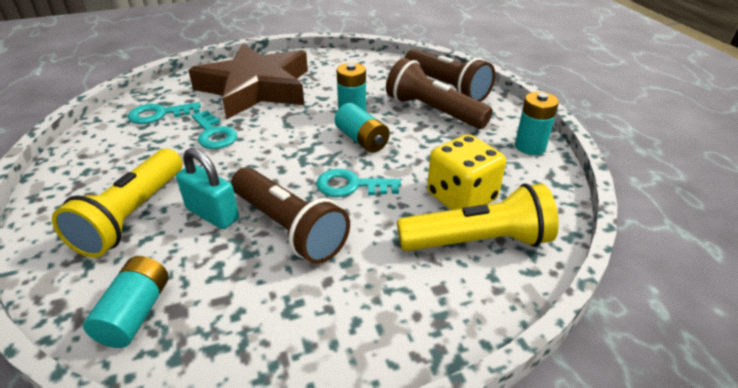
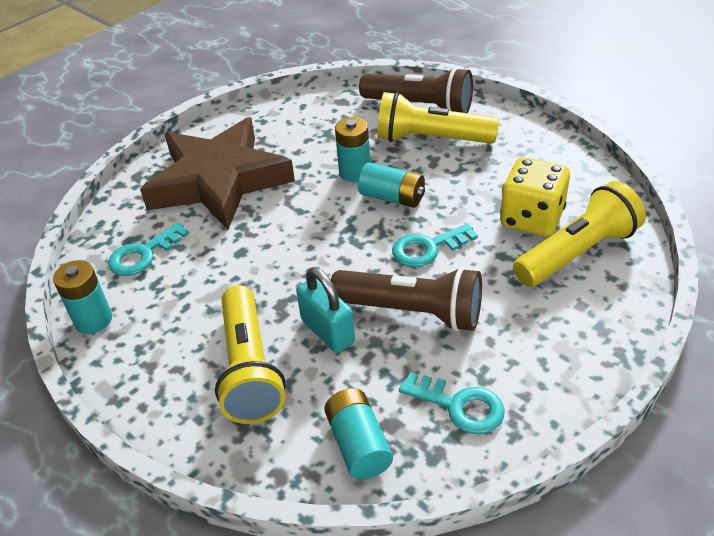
camera: 25 degrees left, 5 degrees up
(212, 214) = (327, 331): turquoise padlock -> turquoise padlock turned 45 degrees clockwise
(214, 134) = (234, 252): turquoise key -> turquoise key (460, 406)
(433, 111) = (431, 139): brown flashlight -> yellow flashlight
(530, 146) = (548, 144): turquoise battery -> turquoise battery (93, 320)

